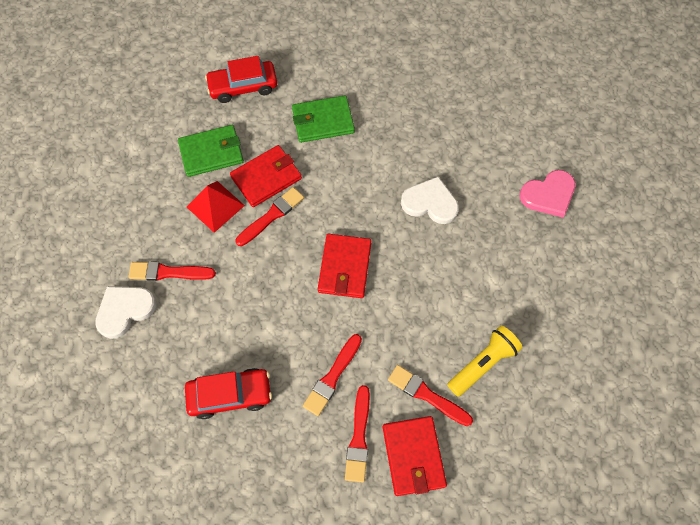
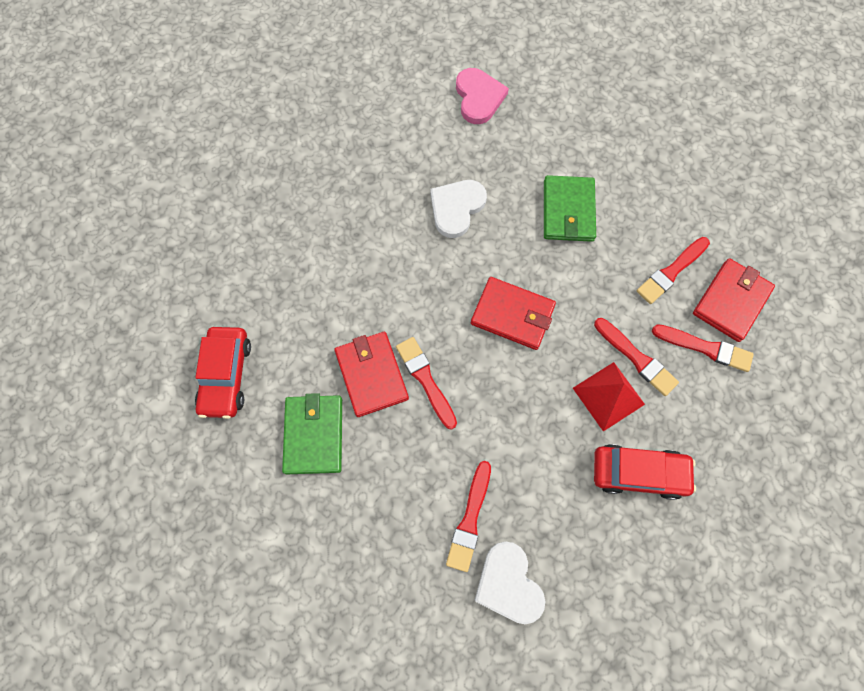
camera: 75 degrees left, 5 degrees up
(215, 206) = (393, 444): red pyramid -> red pyramid (608, 396)
(230, 395) = (638, 472): red car -> red car turned 90 degrees clockwise
(323, 121) = (313, 292): green wallet -> green wallet (568, 211)
(413, 456) = (731, 301): red wallet -> red wallet turned 60 degrees counterclockwise
(482, 364) = (648, 212): yellow flashlight -> none

